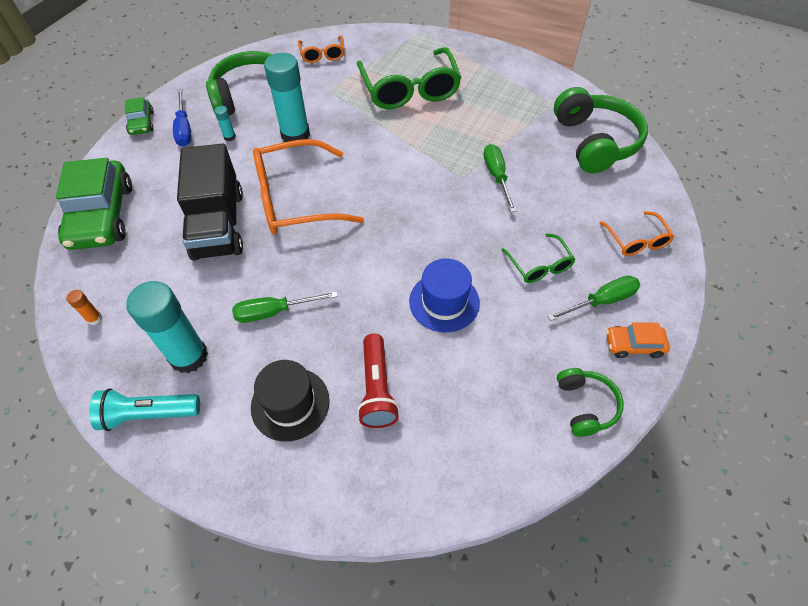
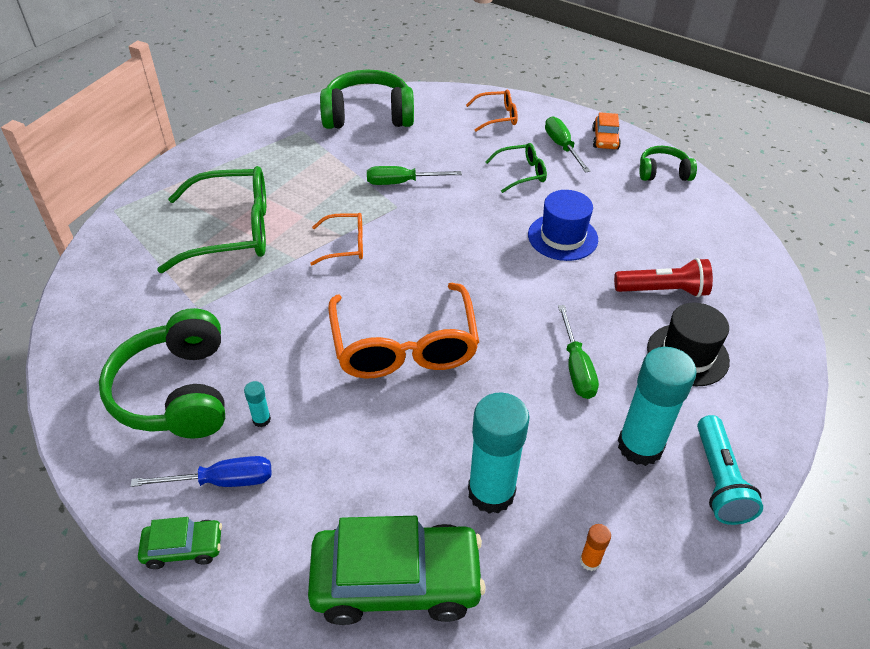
camera: 85 degrees left, 10 degrees down
(218, 225) = (436, 426): black truck -> none
(295, 135) = (281, 344): turquoise glue stick -> turquoise glue stick (491, 492)
(322, 55) = (113, 310): orange glasses -> orange glasses (345, 245)

